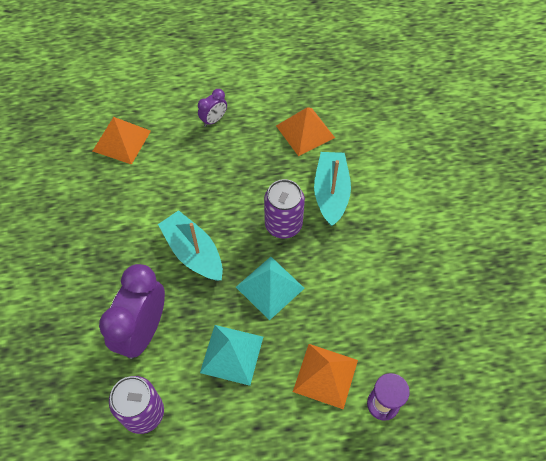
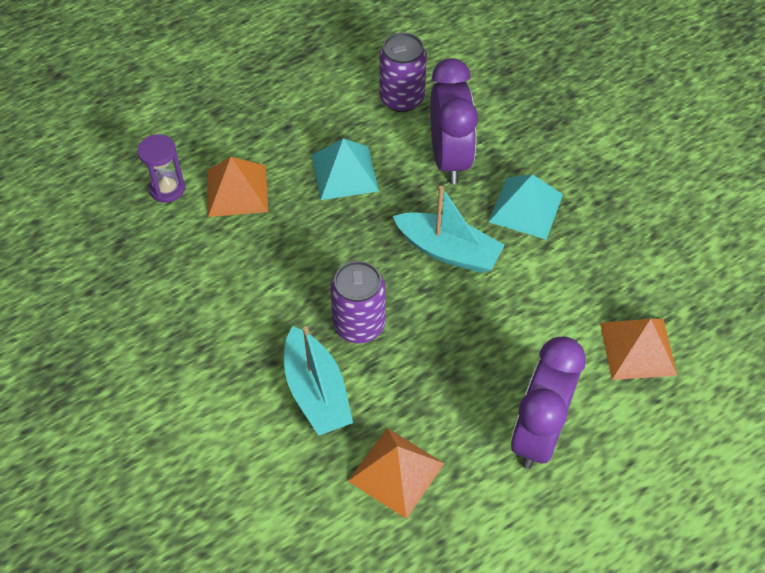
camera: 155 degrees right, 5 degrees down
(214, 120) = (538, 433): purple clock -> purple clock, size x2.11
(270, 287) = (338, 249): turquoise pyramid -> turquoise pyramid (526, 208)

